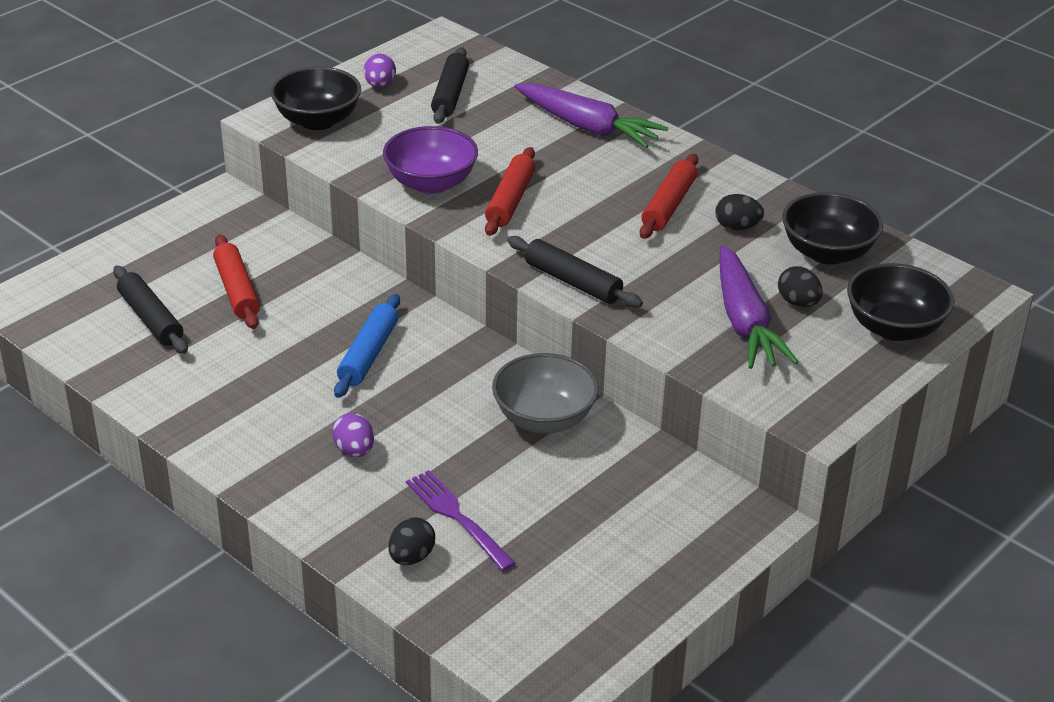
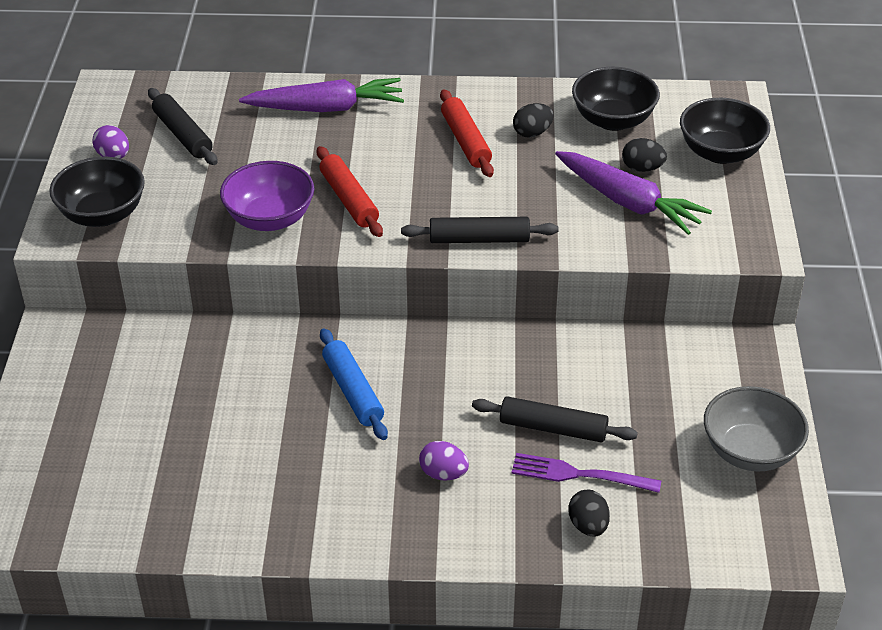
camera: 40 degrees left, 5 degrees up
(151, 318) = (137, 471): black rolling pin -> black rolling pin (553, 428)
(236, 290) = (177, 403): red rolling pin -> none
(544, 419) = (541, 361): grey bowl -> grey bowl (750, 451)

